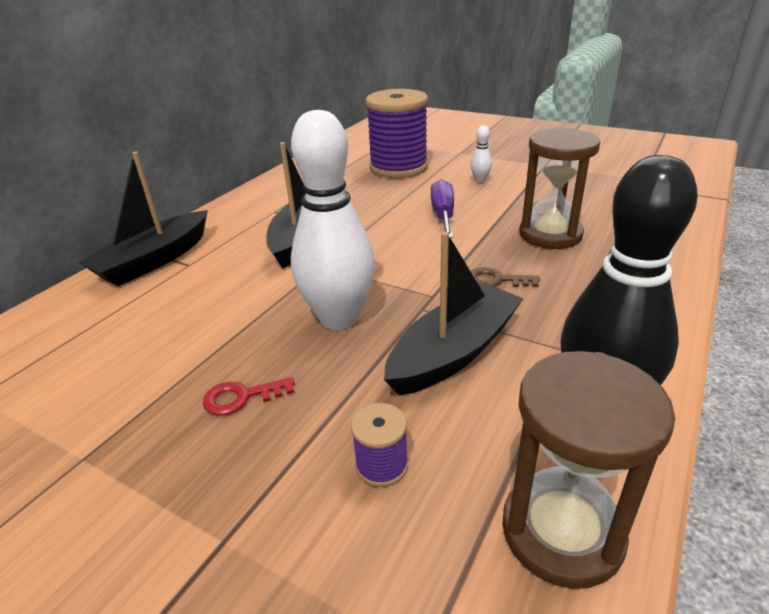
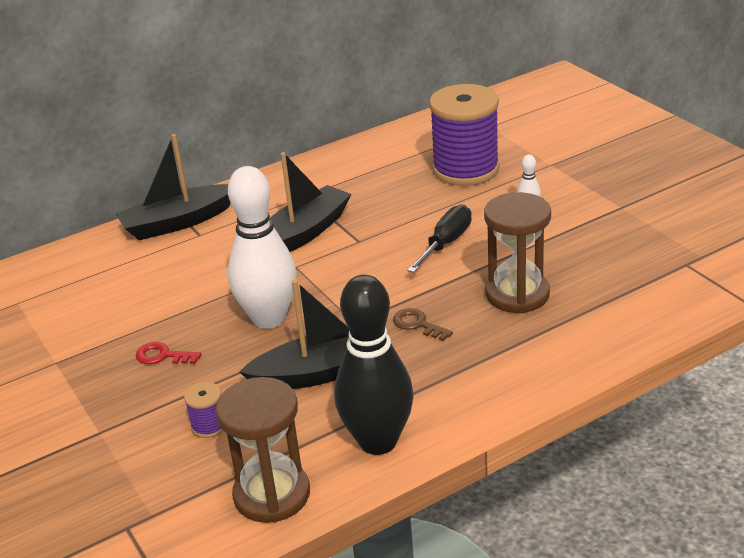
camera: 30 degrees right, 0 degrees up
(443, 215) = (446, 243): purple screwdriver -> black screwdriver

